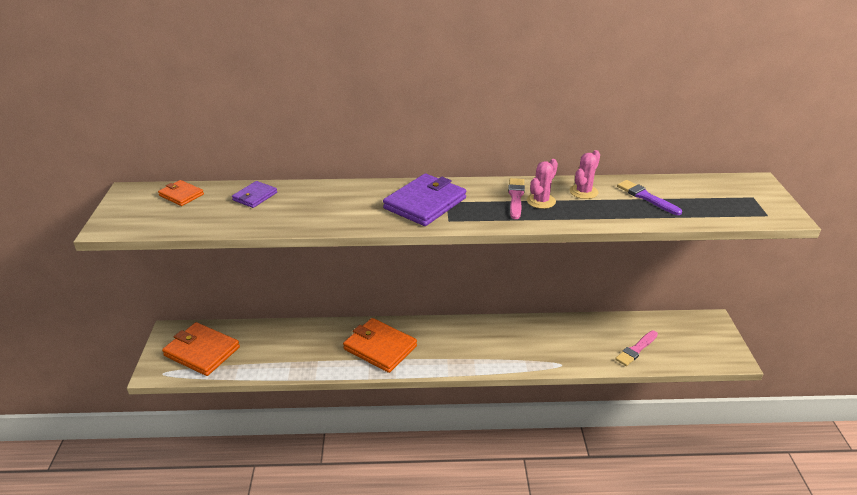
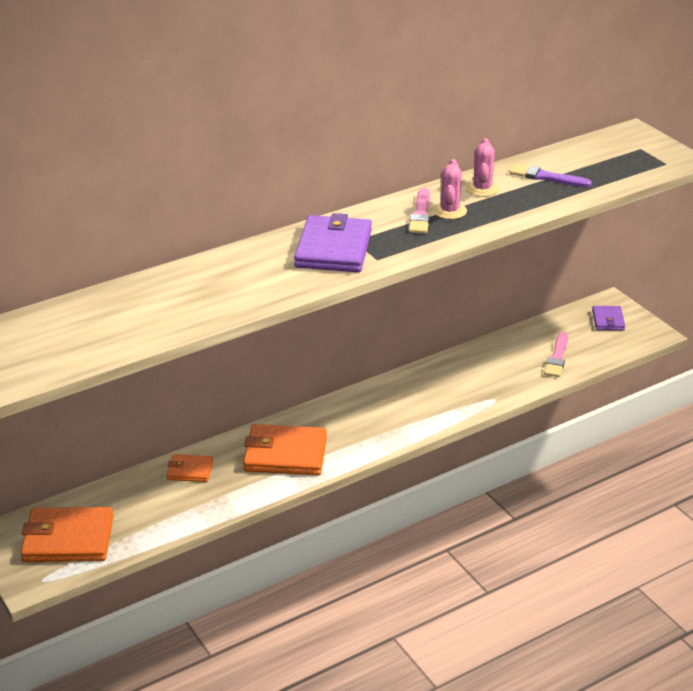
camera: 30 degrees left, 0 degrees up
(181, 195) = (36, 325): orange wallet -> orange wallet (190, 470)
(255, 196) = (131, 299): purple wallet -> purple wallet (608, 320)
(515, 197) = (420, 214): pink brush -> pink brush turned 150 degrees counterclockwise

